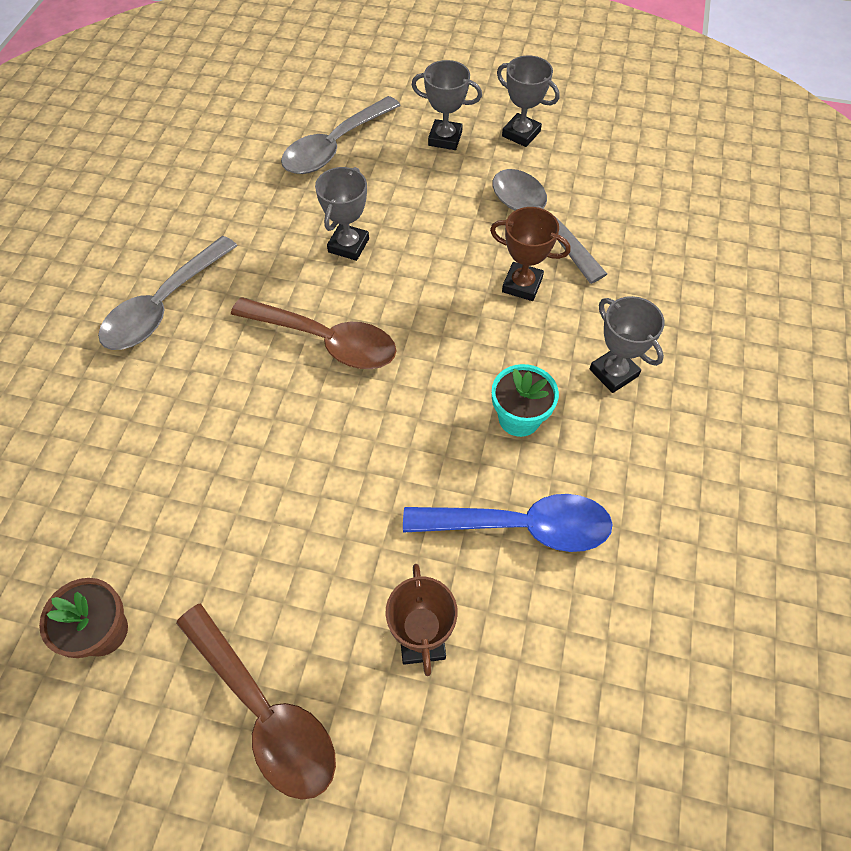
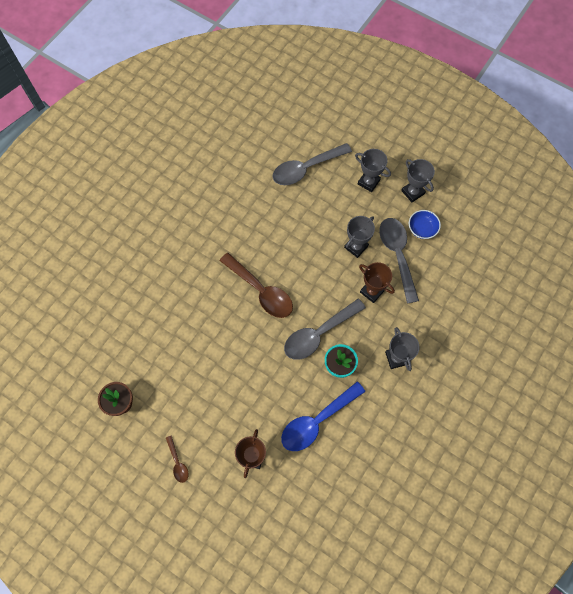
camera: 20 degrees right, 10 degrees up
(164, 306) = (189, 243): grey spoon -> grey spoon (318, 334)
(265, 711) = (178, 462): brown spoon -> brown spoon, size x0.48
(348, 245) = (291, 237): grey trophy -> grey trophy (356, 247)
(521, 526) = (317, 421): blue spoon -> blue spoon turned 120 degrees clockwise
(560, 176) = (422, 229): none -> blue bowl

